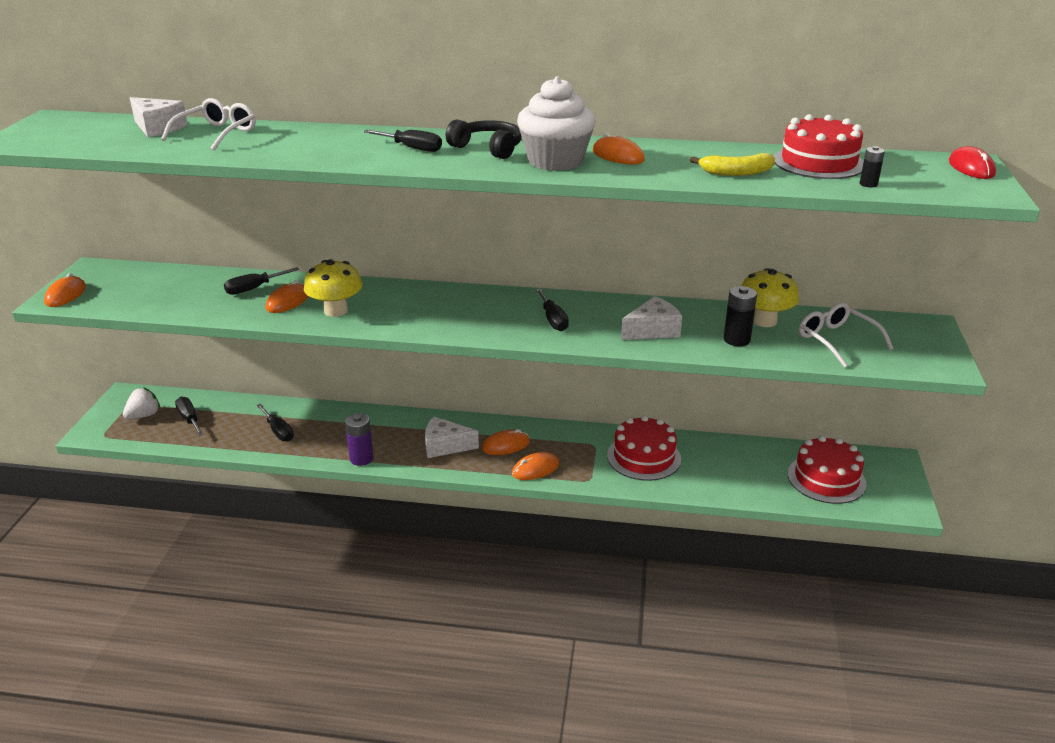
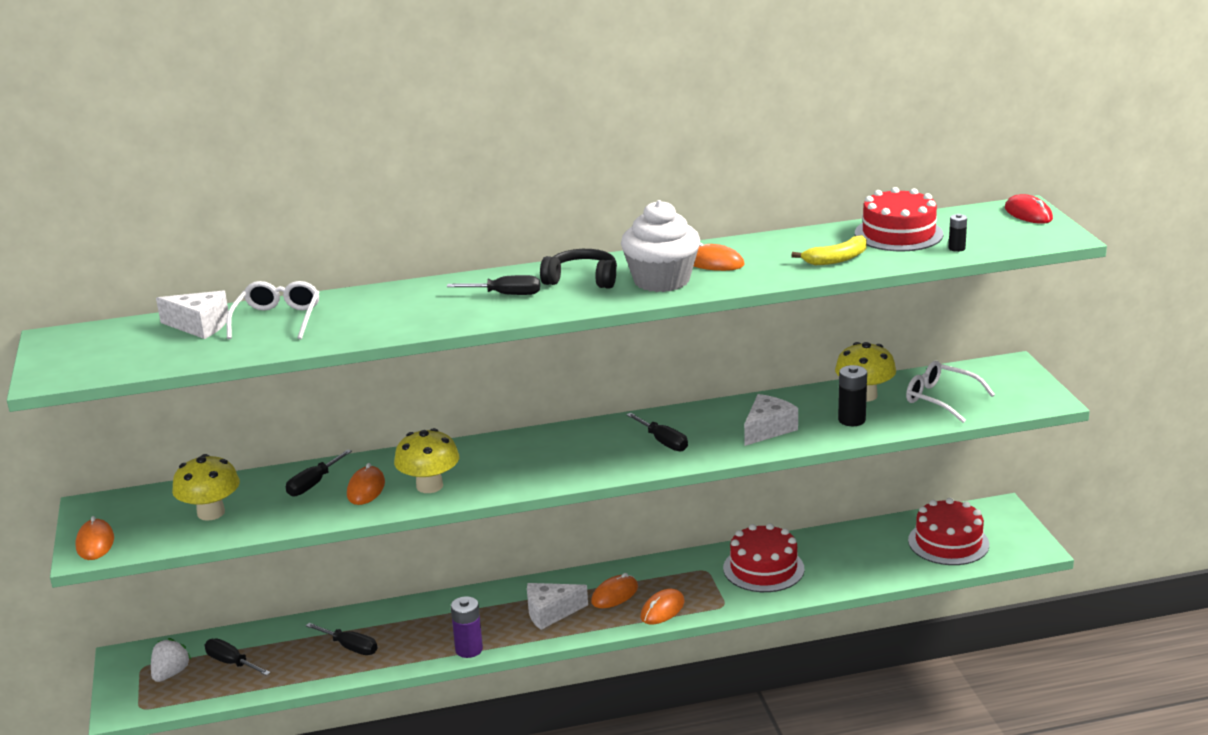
camera: 20 degrees left, 5 degrees down
(163, 292) = (211, 513): none -> yellow mushroom

